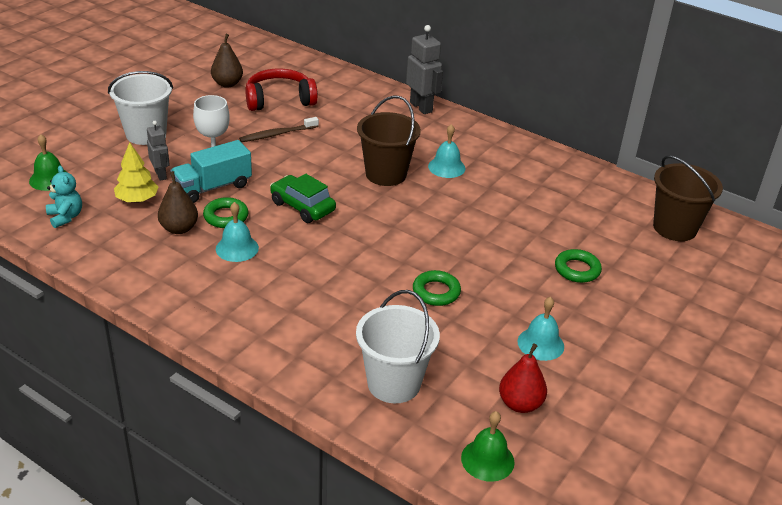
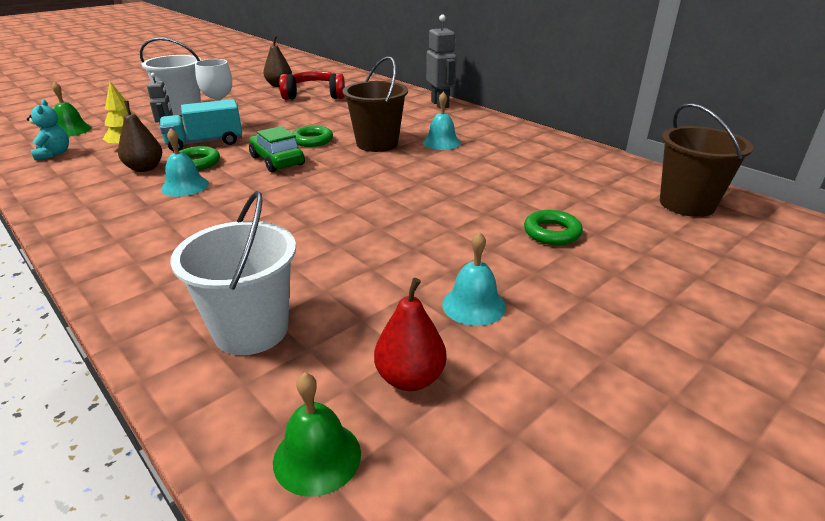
camera: 15 degrees right, 5 degrees down
(277, 134) = (295, 114): brown toothbrush -> none
(436, 292) = (368, 239): green ring -> green ring (312, 140)

